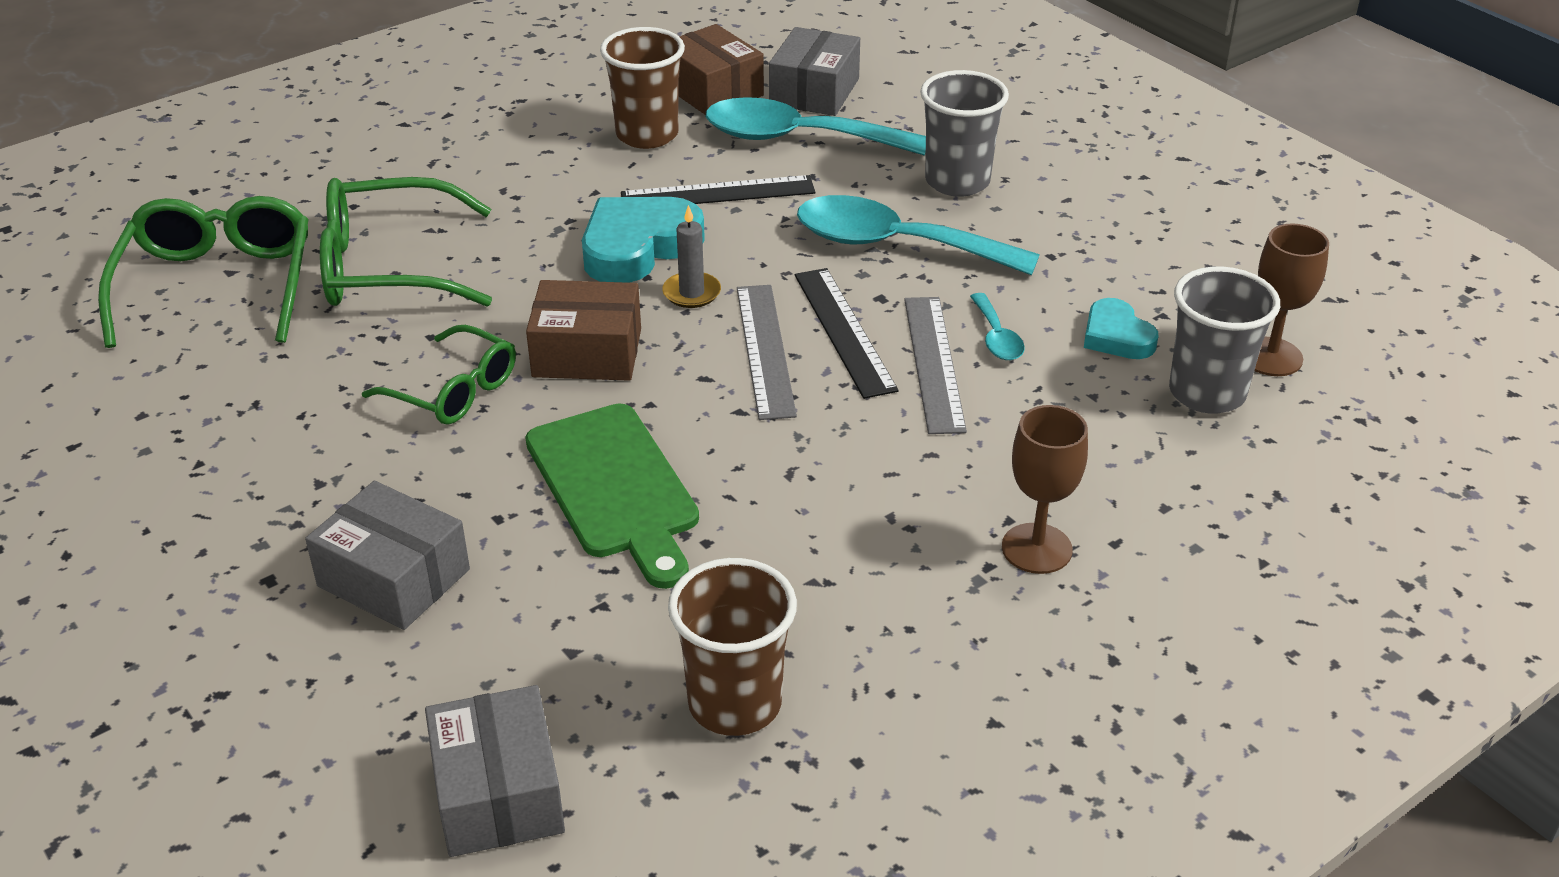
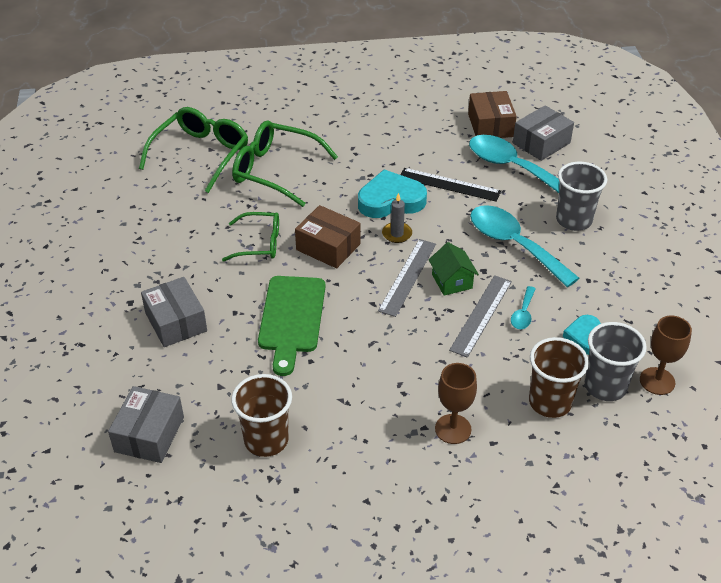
camera: 30 degrees right, 5 degrees up
(454, 390) = (259, 243): green glasses -> green glasses turned 60 degrees counterclockwise
(647, 135) = (440, 140): brown cup -> brown cup (550, 402)
(844, 331) = (452, 281): black ruler -> green house

